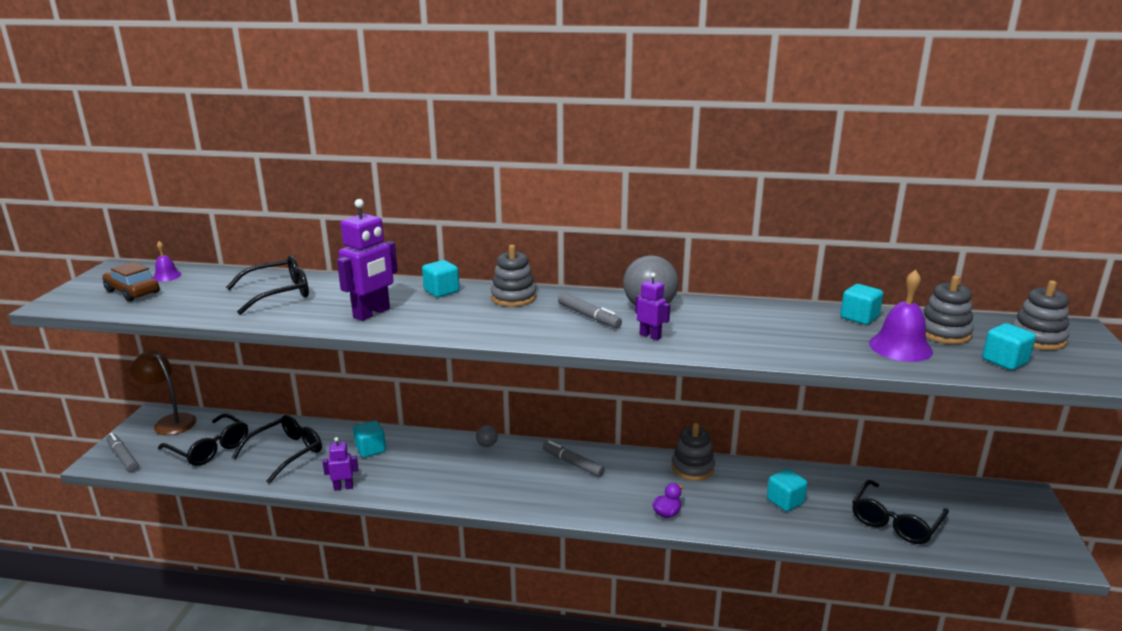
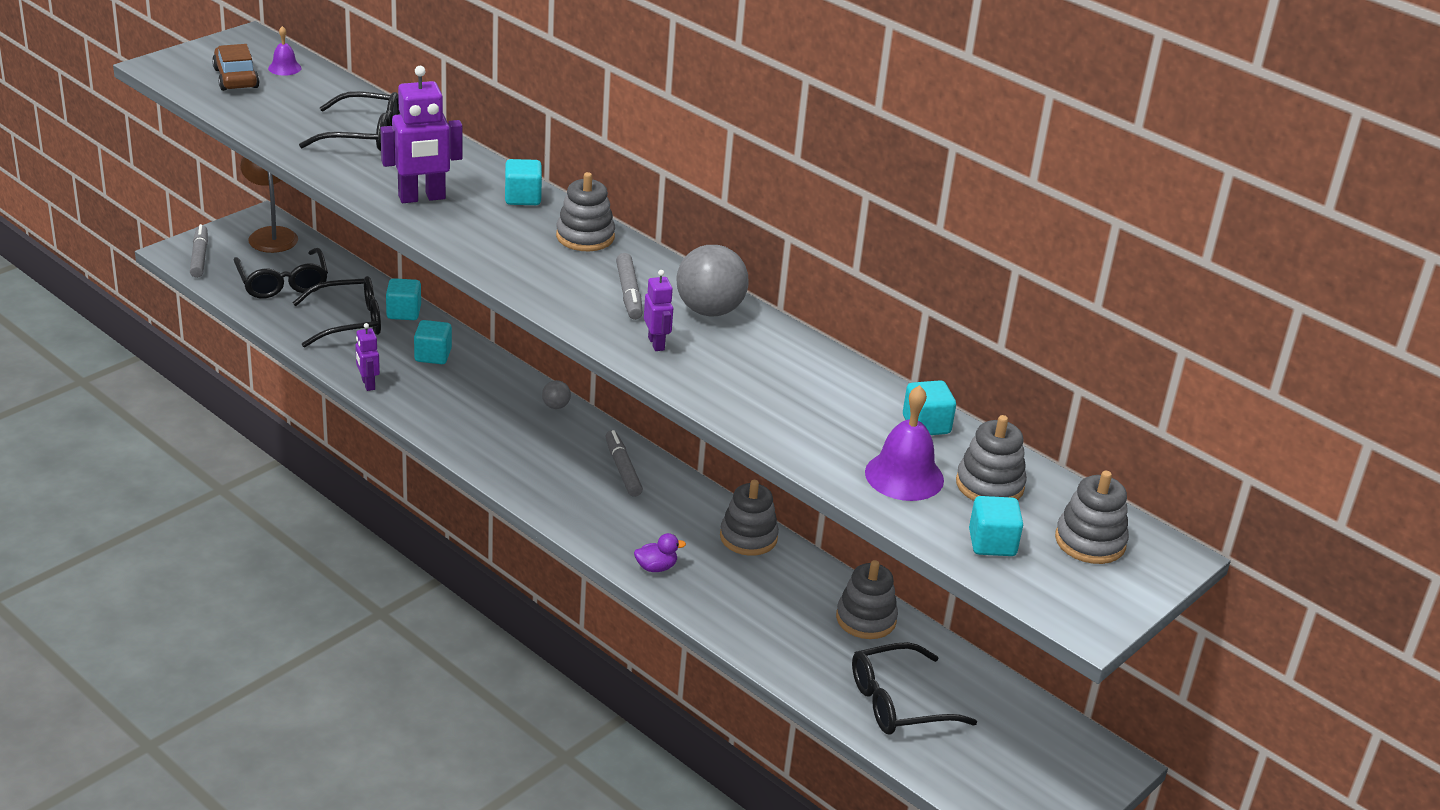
camera: 30 degrees right, 10 degrees up
(343, 487) = (368, 384): purple robot -> purple robot turned 135 degrees counterclockwise
(785, 501) = (803, 621): turquoise cube -> turquoise cube (404, 312)
(812, 482) = (866, 619): none -> grey stacking toy

